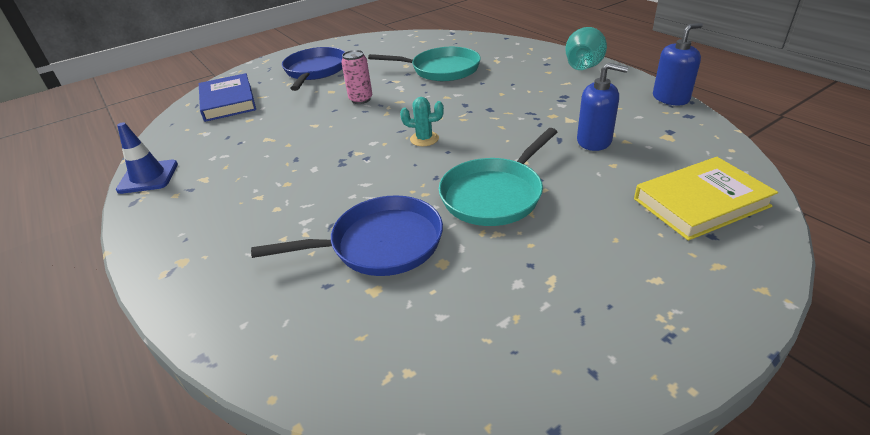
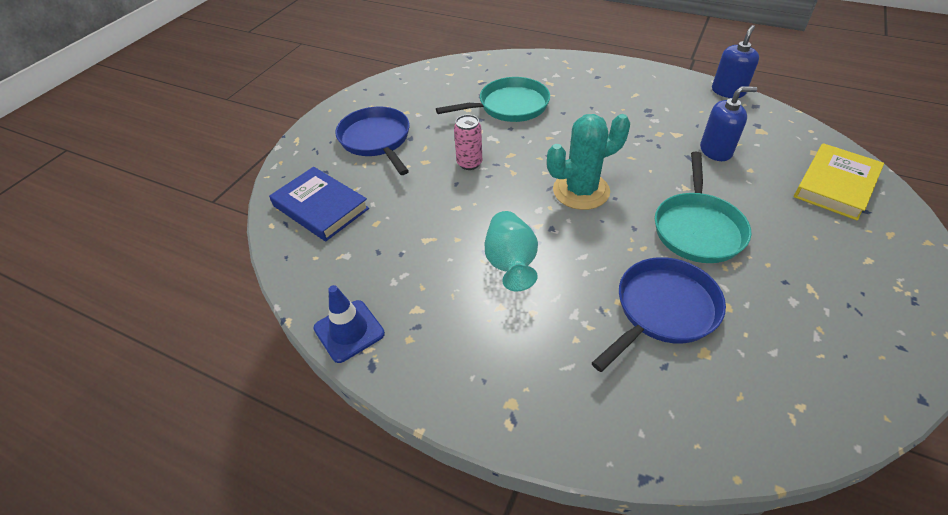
camera: 30 degrees left, 10 degrees up
(424, 139) = (581, 191): turquoise cactus -> turquoise cactus, size x1.97
(583, 66) = (631, 73): turquoise vase -> turquoise vase (510, 263)

